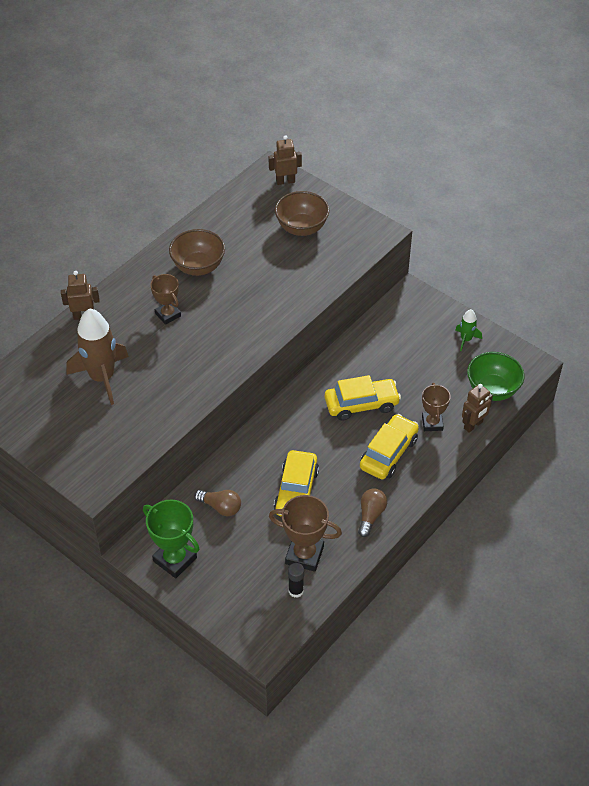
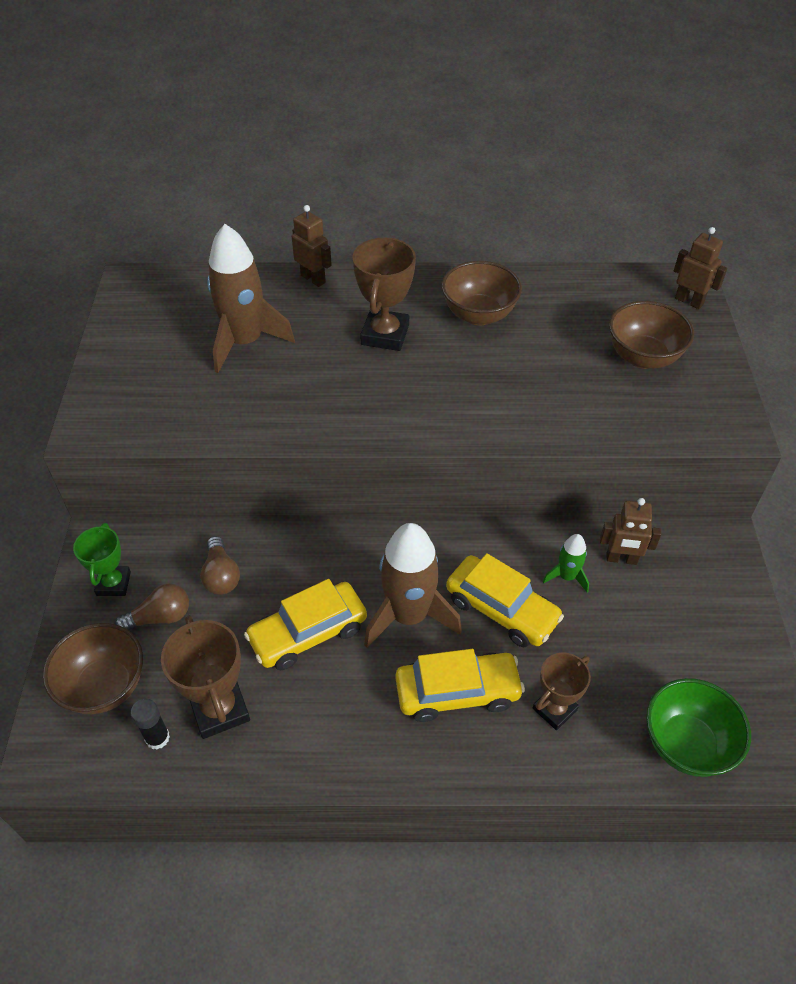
camera: 50 degrees right, 0 degrees up
(168, 315) = (385, 335): brown trophy -> brown trophy, size x1.52
(175, 559) = (113, 583): green trophy -> green trophy, size x0.66
(241, 598) = (104, 686): none -> brown bowl
(328, 443) = (409, 615): none -> brown rocket
(370, 515) = (341, 741): brown light bulb -> brown light bulb (160, 617)
(466, 339) = (729, 652): green rocket -> green rocket (567, 576)
(473, 425) = (603, 763): brown robot -> brown robot (621, 559)

